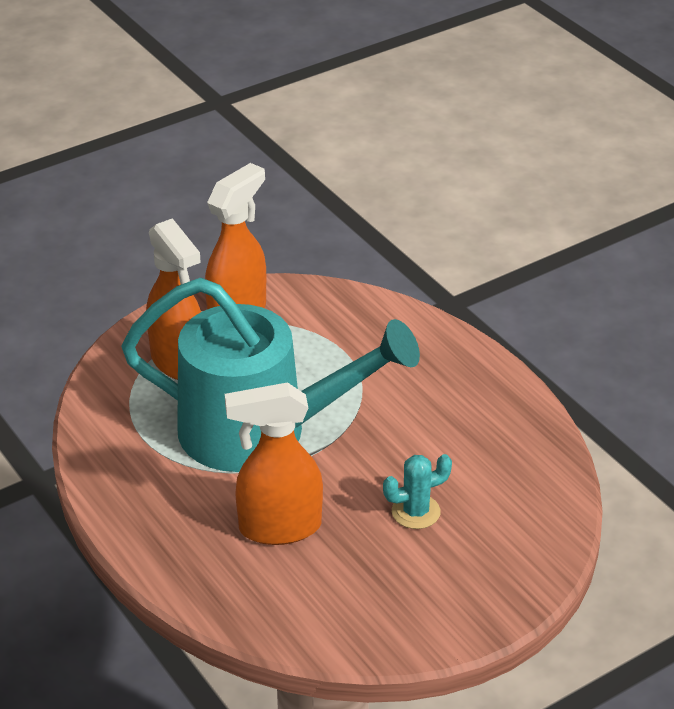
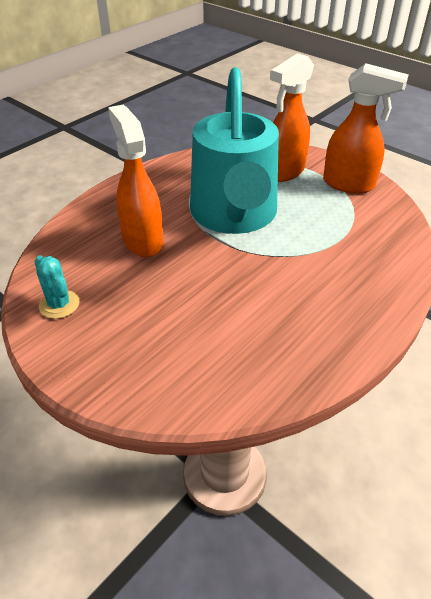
camera: 75 degrees right, 5 degrees up
(415, 512) = (178, 305): turquoise cactus -> turquoise cactus (59, 304)

